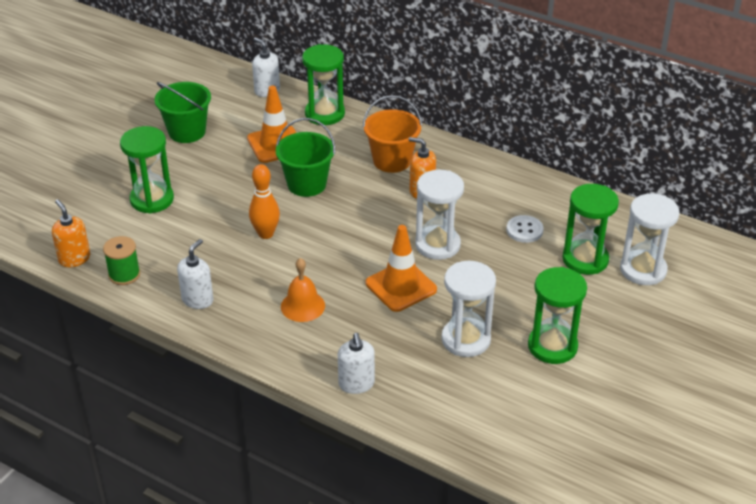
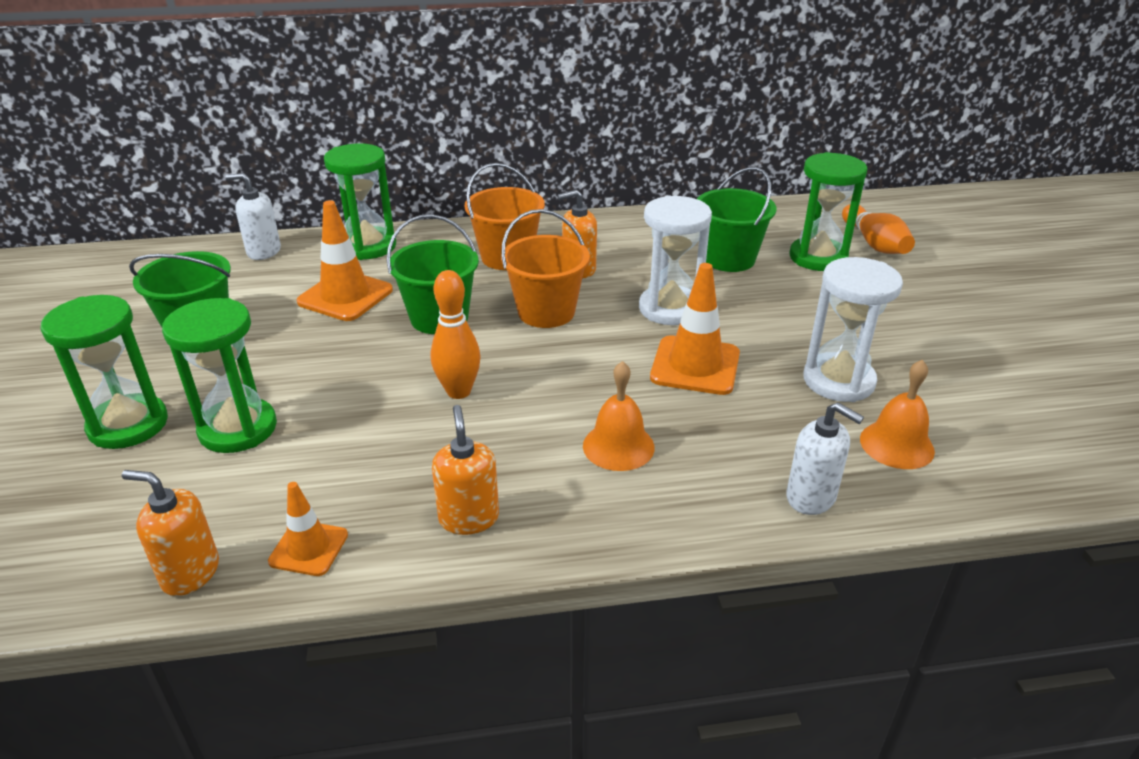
camera: 40 degrees left, 5 degrees down
(124, 274) = (309, 548): green spool -> orange traffic cone
(197, 299) = (469, 518): white soap dispenser -> orange soap dispenser
(366, 210) = (546, 312): none -> orange bucket
(440, 388) = (896, 444): none -> orange bell
(524, 230) = (729, 259): white button -> green bucket
(552, 346) = (918, 342): green hourglass -> green hourglass (128, 425)
(643, 270) = (874, 243): white hourglass -> orange bowling pin

